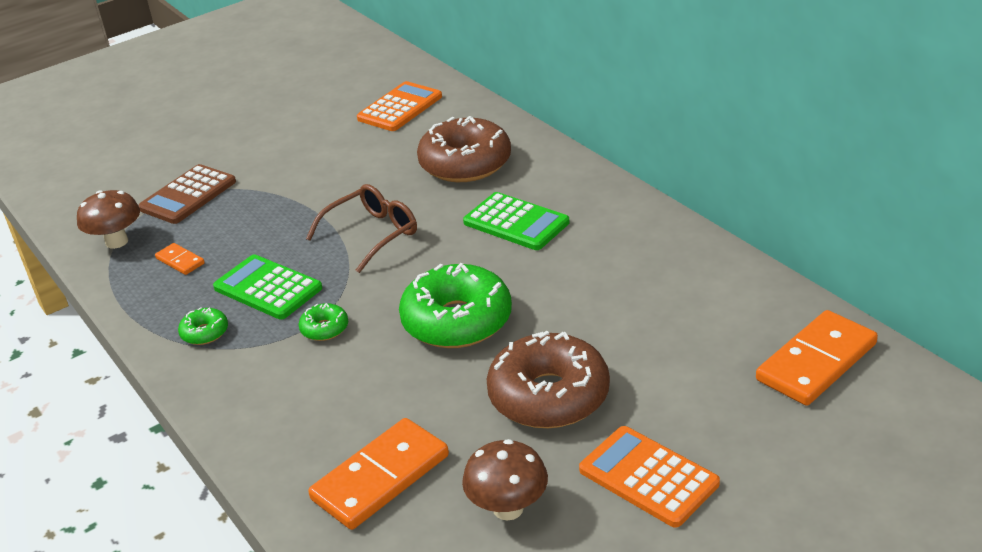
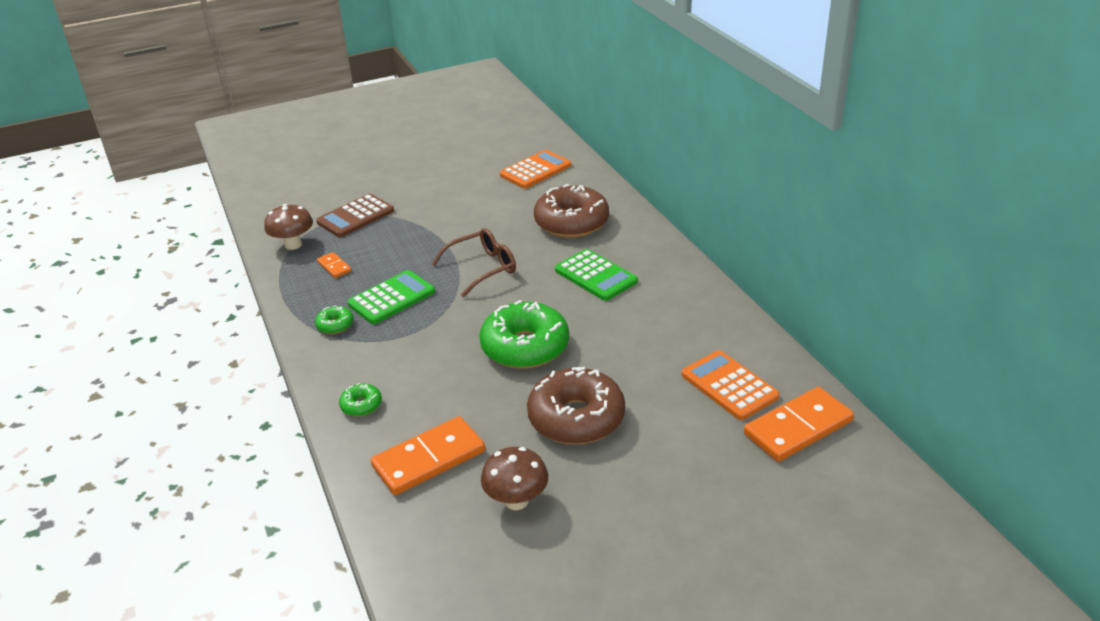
camera: 10 degrees right, 0 degrees up
(268, 288) = (392, 298): green calculator -> green calculator turned 90 degrees clockwise
(324, 328) = (424, 336): green donut -> green donut (361, 405)
(648, 477) = (632, 496): orange calculator -> orange calculator (729, 386)

